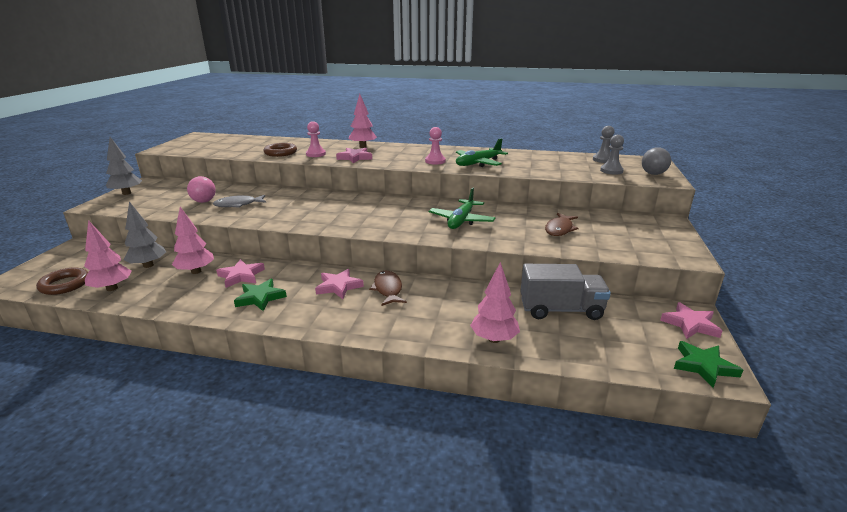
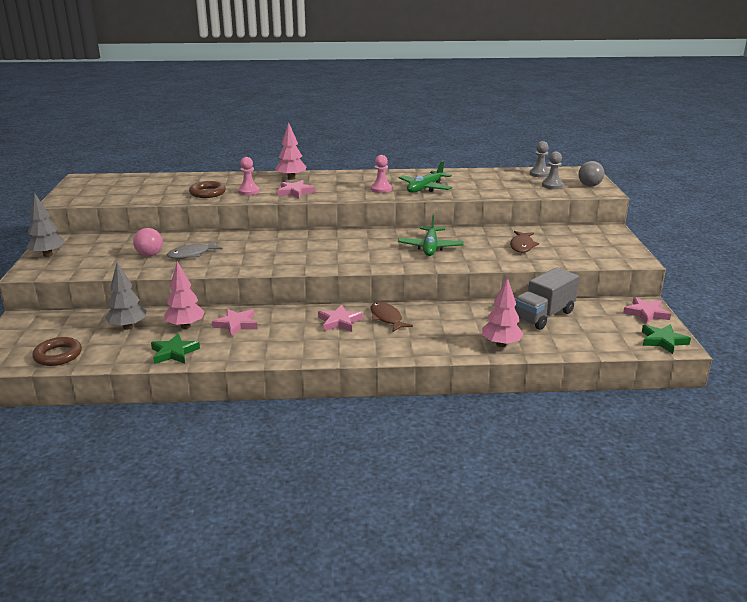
camera: 15 degrees left, 0 degrees up
(112, 288) = (114, 352): pink tree -> none
(260, 298) = (273, 340): green star -> green star (174, 352)
(561, 310) = (543, 315): grey truck -> grey truck turned 150 degrees clockwise

